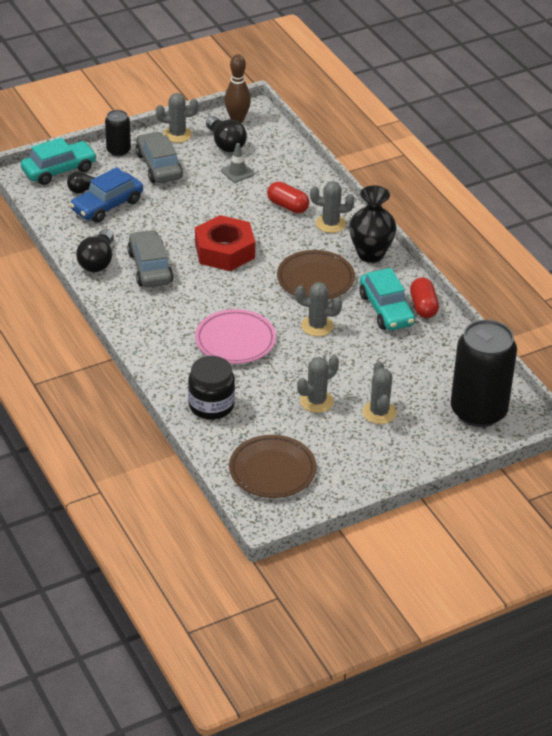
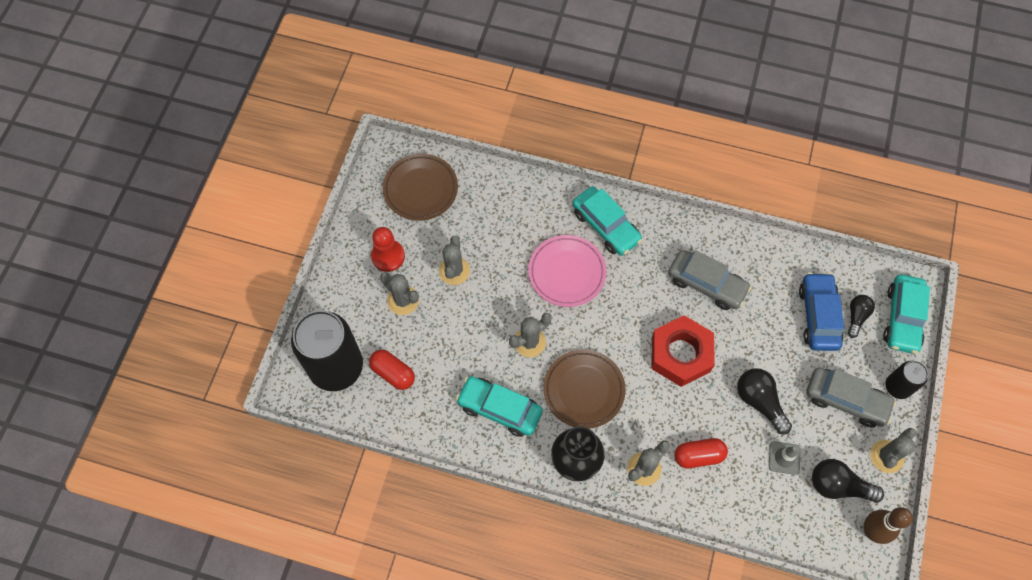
camera: 135 degrees right, 25 degrees up
(98, 261) = (747, 255): black light bulb -> black light bulb (759, 402)
(166, 344) = (606, 226): none -> turquoise car
(211, 405) = (516, 204): black jar -> none
(356, 447) = (388, 256): none -> red pawn
(423, 306) = (476, 440): red capsule -> red capsule (393, 373)

